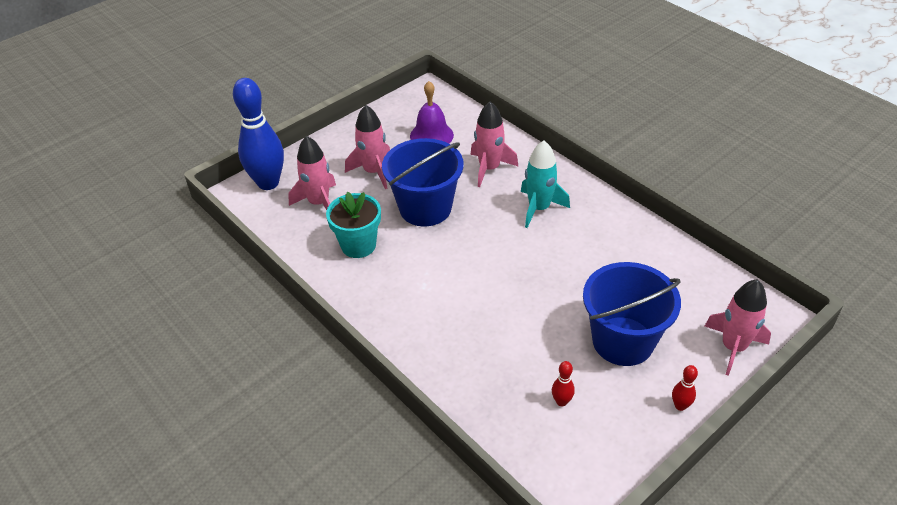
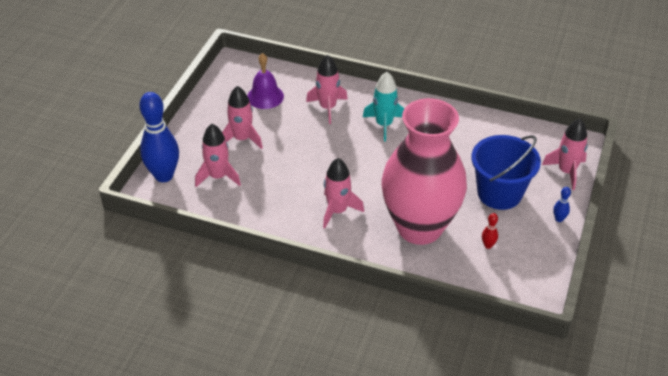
camera: 30 degrees left, 0 degrees up
(358, 245) = (274, 196): turquoise flower pot -> none
(413, 287) = (337, 211): none -> pink rocket
(425, 208) = (302, 152): blue bucket -> none
(493, 344) = (419, 227): none -> pink vase
(680, 406) = (559, 219): red bowling pin -> blue bowling pin

